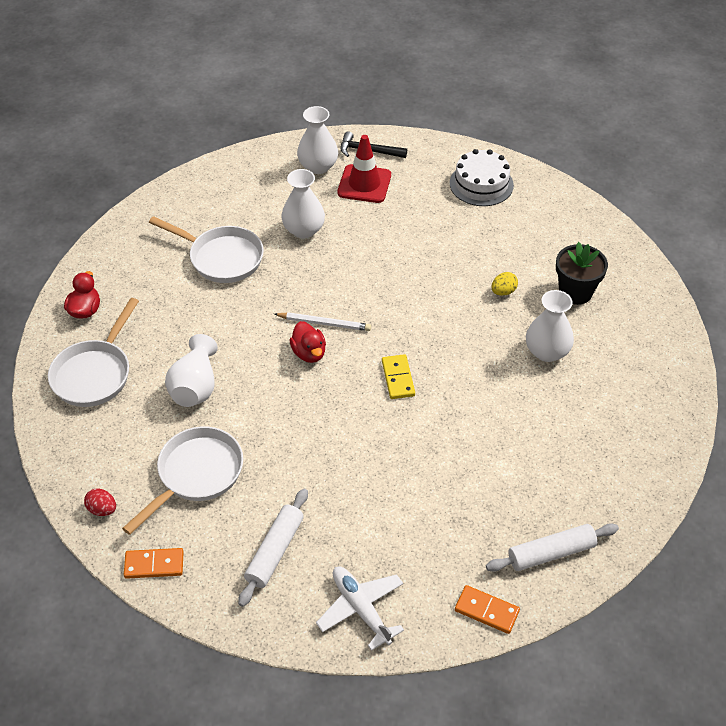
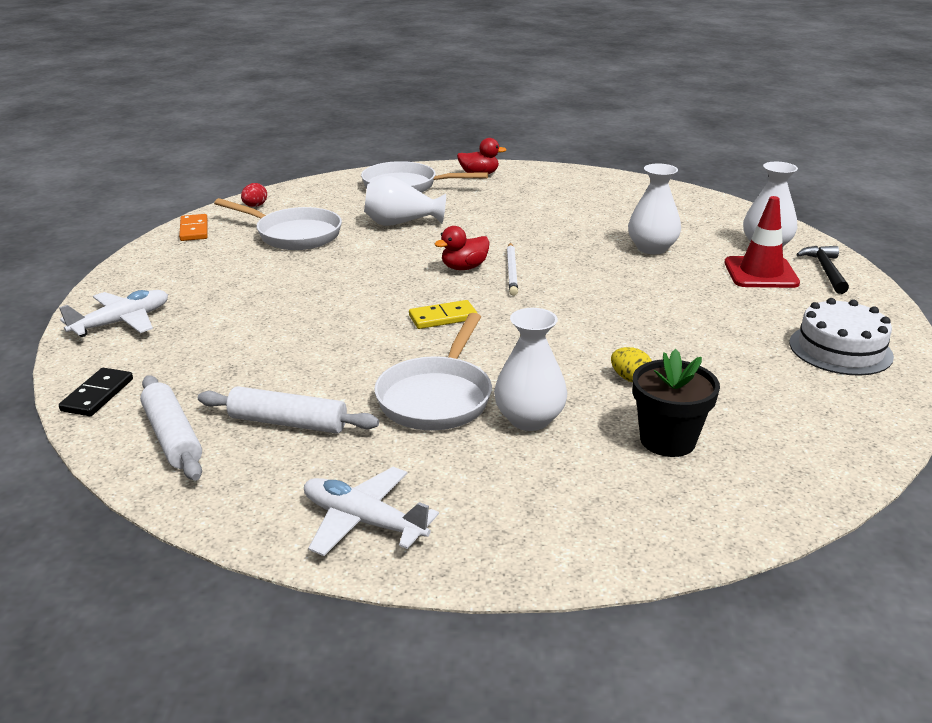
camera: 80 degrees right, 20 degrees down
(221, 258) = (580, 216): white pan -> white pan (437, 397)
(275, 551) = (201, 276): white rolling pin -> white rolling pin (288, 423)
(486, 611) = (97, 395): orange domino -> black domino
(647, 446) = (363, 521): none -> white plane

